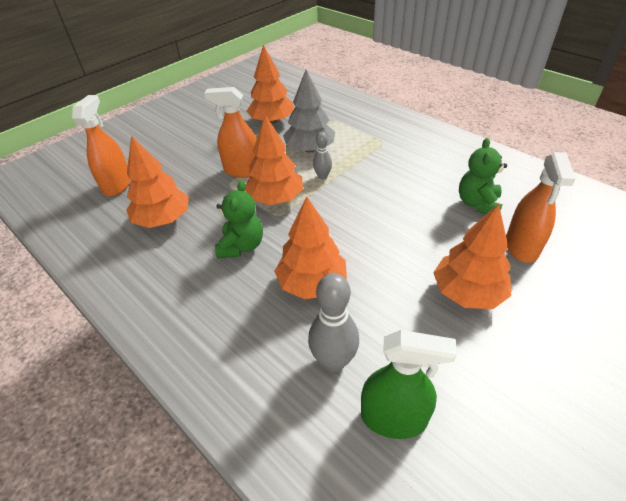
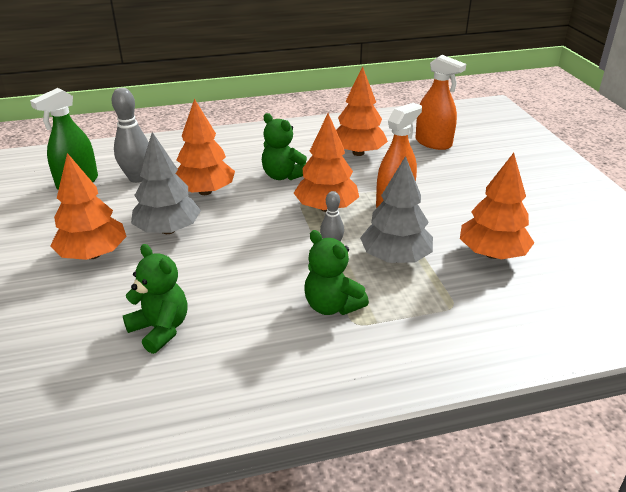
camera: 120 degrees right, 10 degrees down
(379, 154) = (332, 306): none -> green teddy bear
(389, 268) = (168, 230): none -> grey tree
(521, 246) = (78, 318): orange spray bottle -> none

